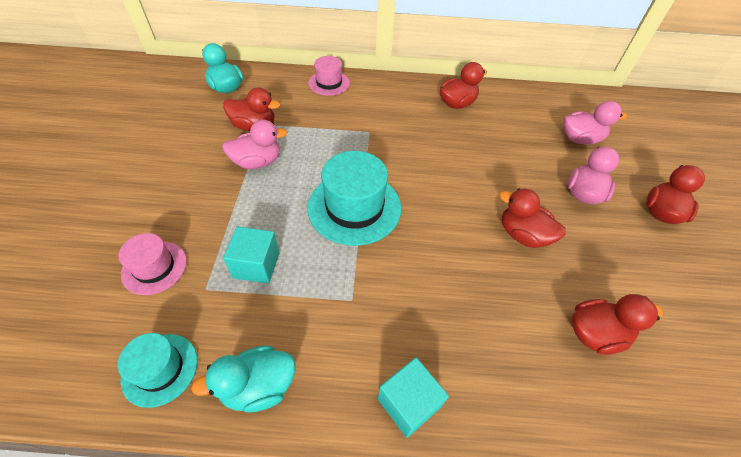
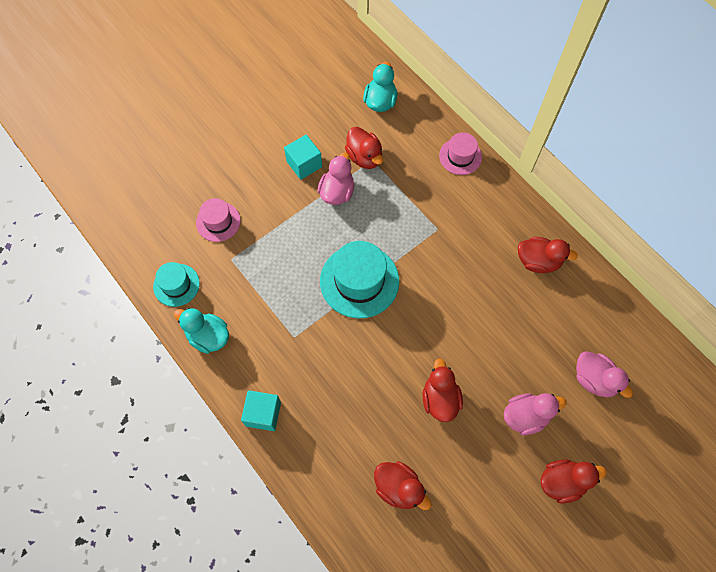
camera: 50 degrees right, 15 degrees up
(256, 265) = (267, 268): turquoise cube -> turquoise cube (304, 164)
(257, 162) = (337, 192): pink duck -> pink duck turned 105 degrees counterclockwise

